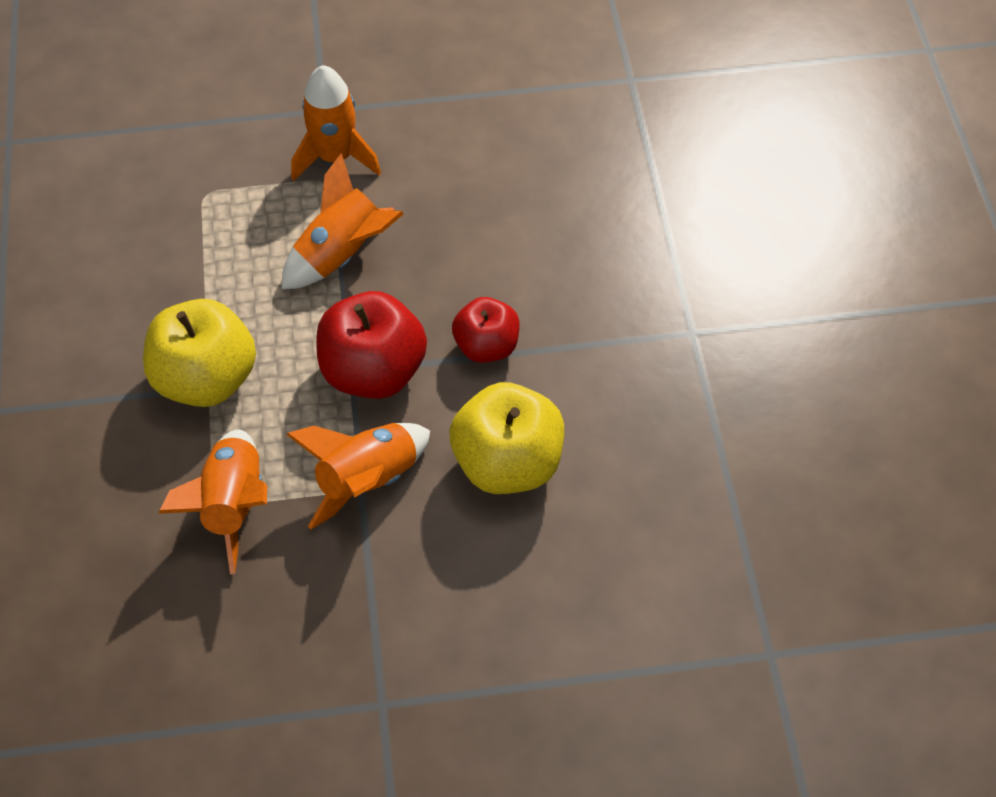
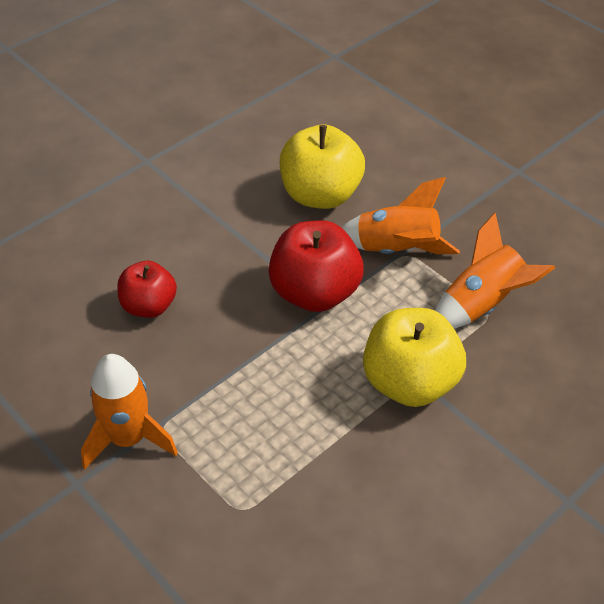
camera: 125 degrees left, 10 degrees down
(342, 254) = (228, 371): orange rocket -> none
(486, 346) = (242, 247): red apple -> red apple (149, 306)

